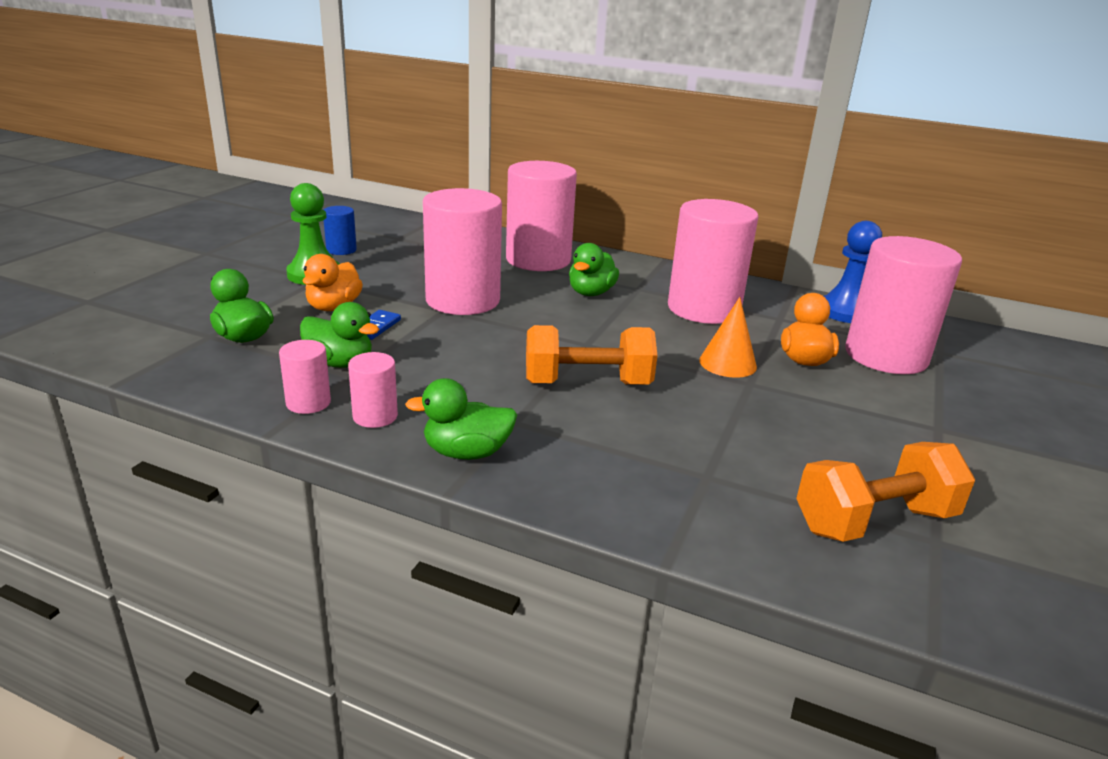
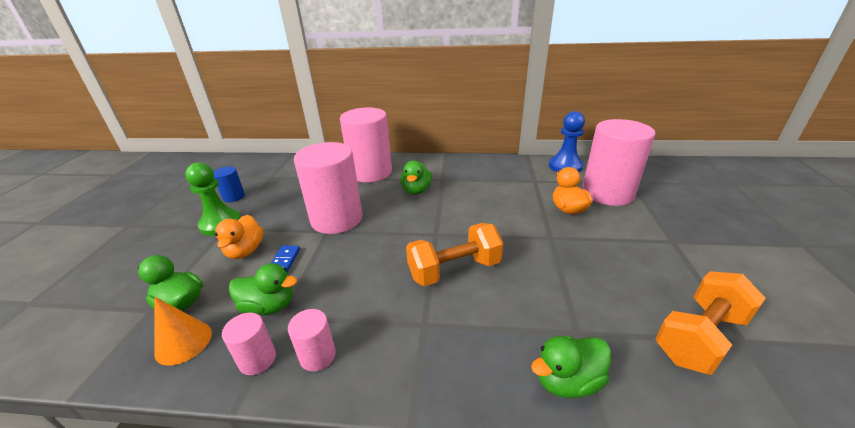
camera: 15 degrees left, 5 degrees up
(466, 452) = (404, 371): green duck -> green duck (567, 380)
(703, 309) = (489, 185): pink cylinder -> none
(727, 363) = (528, 225): orange cone -> orange cone (183, 342)

